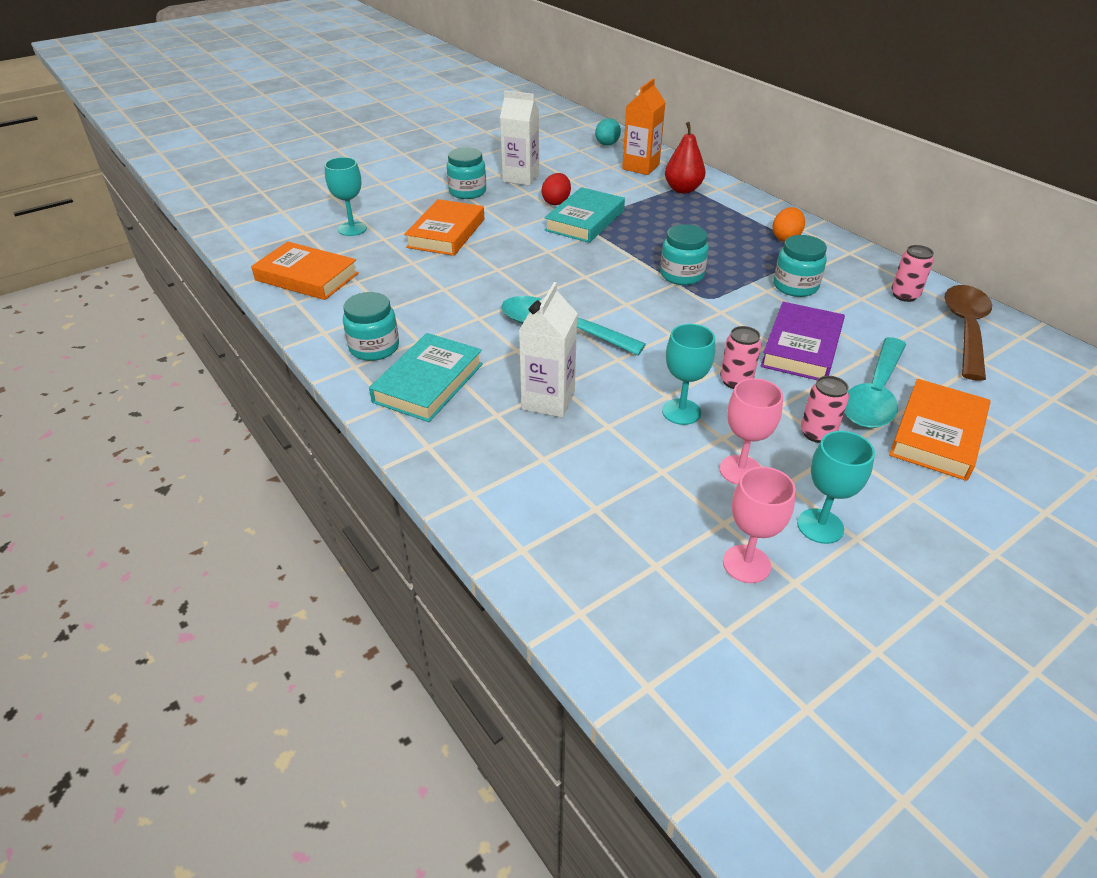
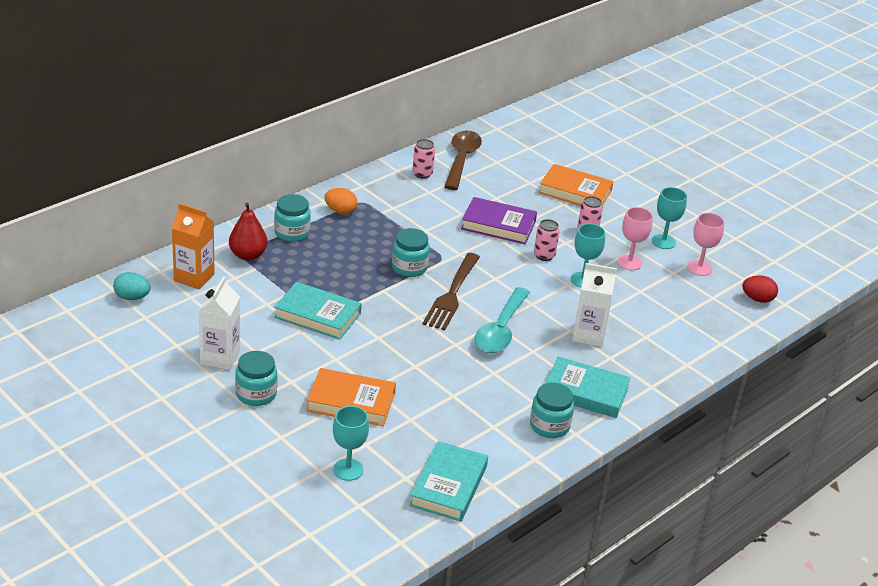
camera: 100 degrees left, 5 degrees down
(307, 277) = (448, 486): orange book -> turquoise book
(556, 202) = (278, 333): red egg -> red egg (757, 299)
(632, 300) = (452, 294): none -> brown fork
(795, 286) = (418, 217): turquoise jar -> turquoise jar (292, 233)
(874, 395) = (543, 206): turquoise spoon -> none
(965, 329) = (461, 159): brown spoon -> brown spoon turned 90 degrees clockwise

